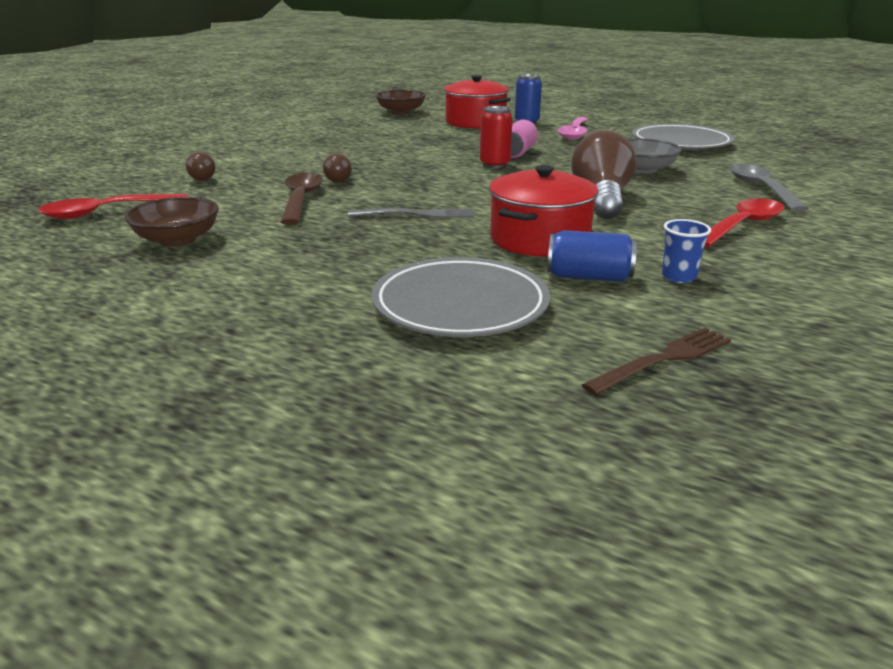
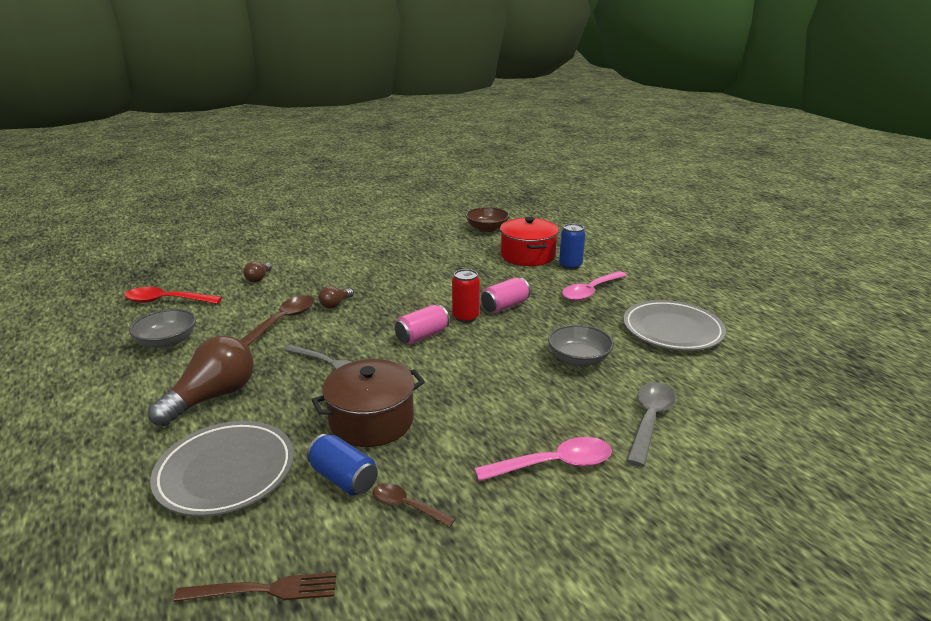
camera: 30 degrees right, 0 degrees up
(177, 239) = (167, 341): brown bowl -> grey bowl
(477, 182) = (422, 336): none -> pink can
(539, 239) = (371, 421): red pot -> brown pot
(601, 199) = (485, 388): brown light bulb -> brown light bulb (212, 397)
(678, 277) = (406, 506): blue cup -> brown spoon
(742, 226) = (554, 464): red spoon -> pink spoon

